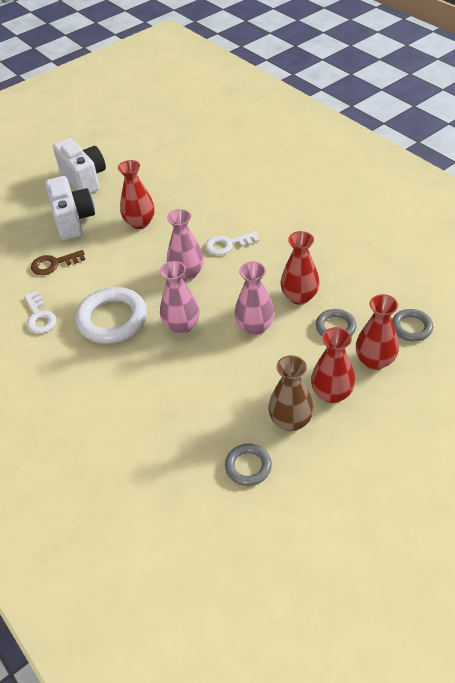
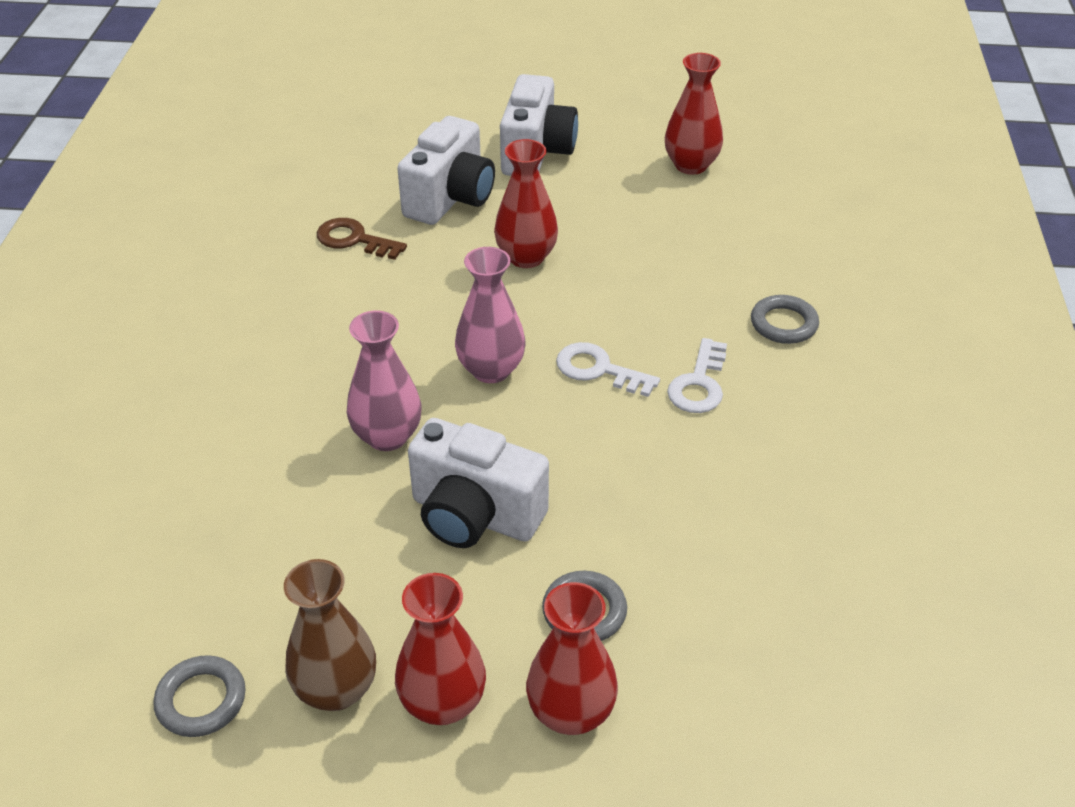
camera: 40 degrees right, 5 degrees down
(39, 316) = (251, 295): white key -> white key (699, 384)
(112, 319) = (321, 361): white ring -> none
(255, 327) = (474, 515): pink vase -> white camera
(299, 296) = (595, 522): red vase -> red vase (691, 165)
(411, 327) = (701, 713): grey ring -> grey ring (783, 324)

